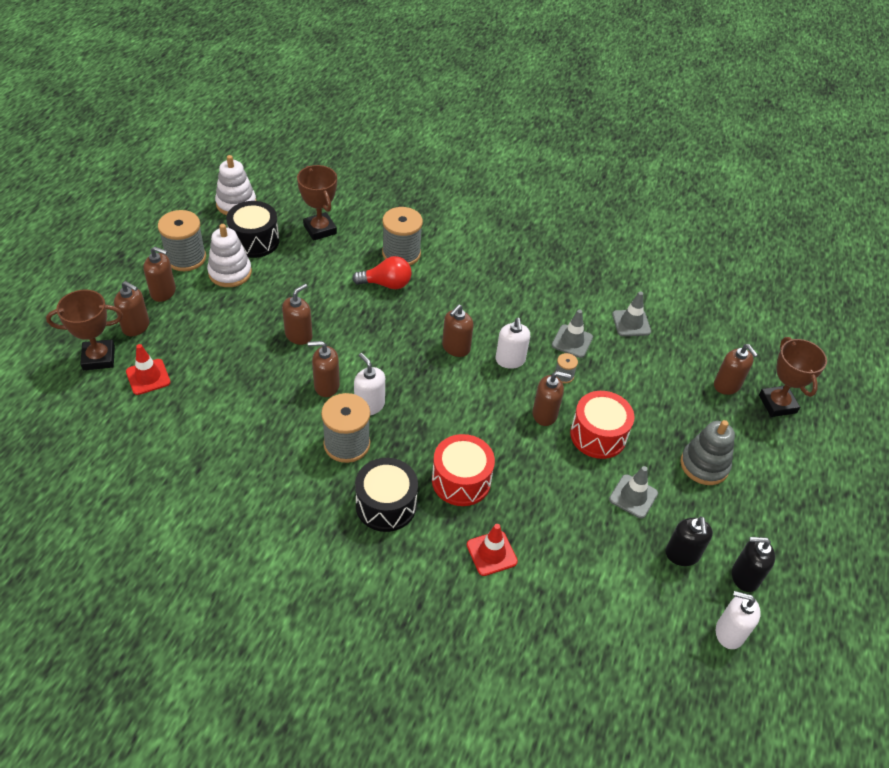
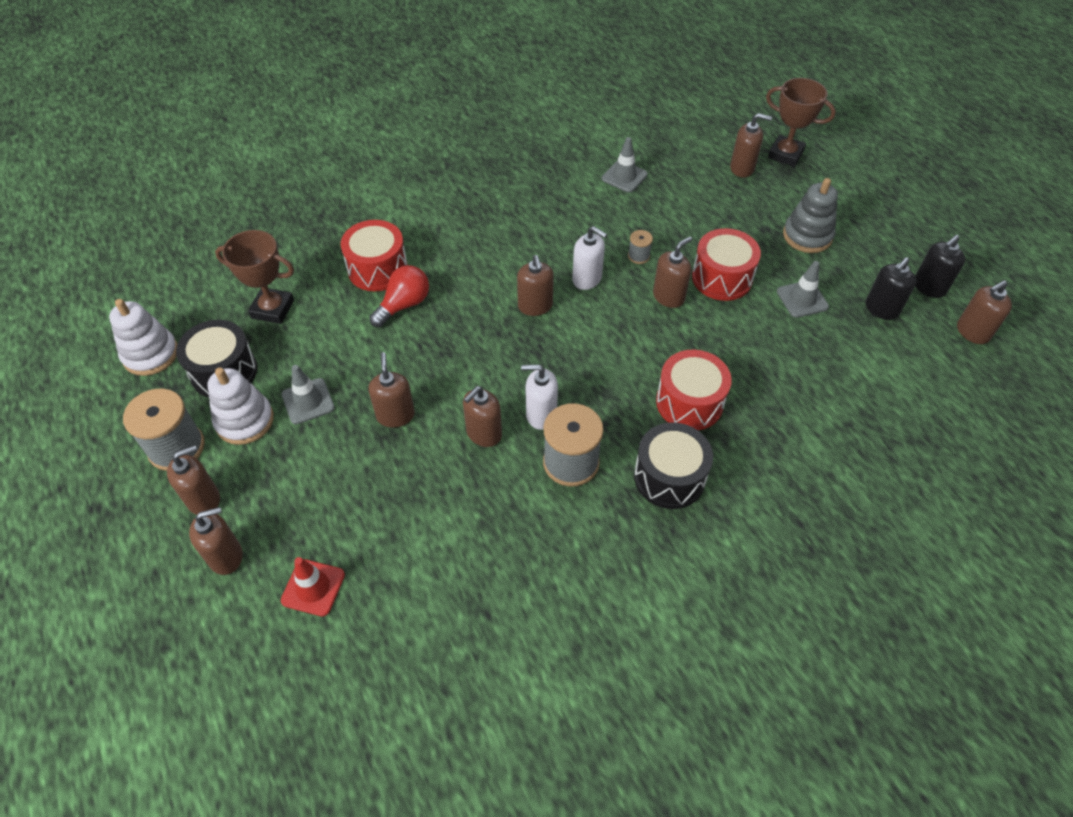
camera: 45 degrees left, 5 degrees up
(99, 358) = (233, 622): brown trophy -> none
(401, 253) = (377, 269): grey spool -> red drum
(491, 553) = (785, 432): red traffic cone -> none
(572, 341) = (606, 225): grey traffic cone -> grey traffic cone (308, 401)
(682, 554) = (881, 309): black soap dispenser -> black soap dispenser turned 90 degrees clockwise
(729, 633) = (972, 332): white soap dispenser -> brown soap dispenser

